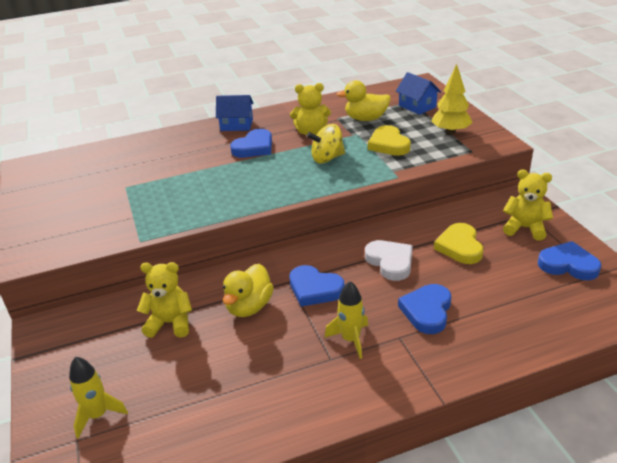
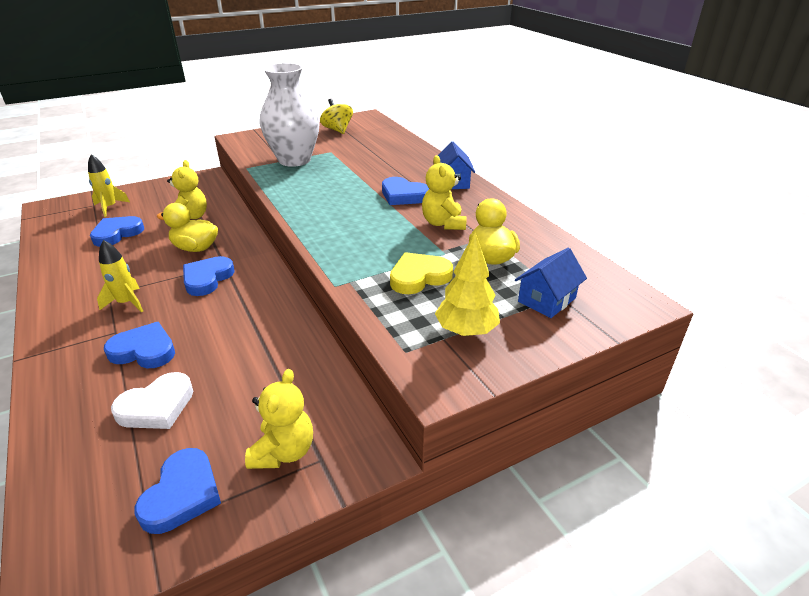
camera: 80 degrees right, 0 degrees up
(136, 209) = (294, 160): none -> white vase
(187, 386) = (117, 234): none -> blue heart
(327, 158) = (380, 237): yellow spinning top -> yellow spinning top (337, 130)
(390, 262) = (236, 324): white heart -> white heart (157, 406)
(459, 247) = (252, 379): yellow heart -> none

